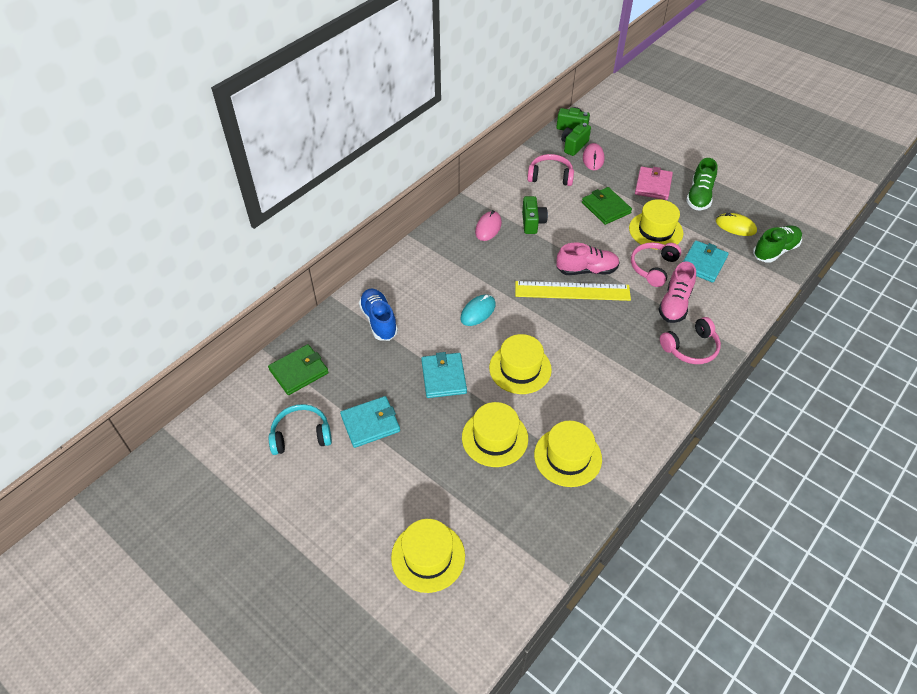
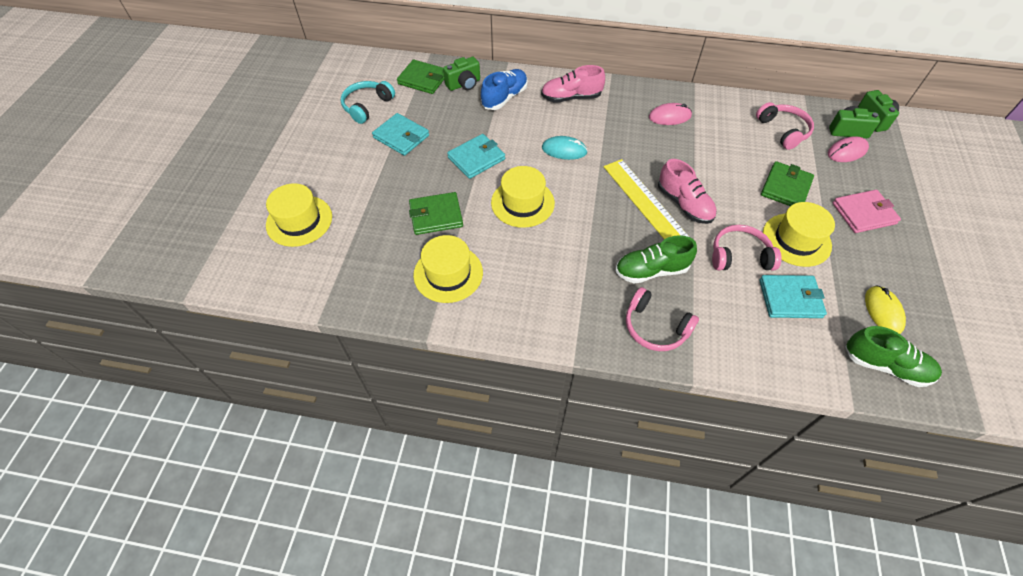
camera: 60 degrees right, 5 degrees up
(301, 435) = (367, 106): turquoise headphones -> turquoise headphones turned 105 degrees counterclockwise
(495, 438) = (436, 215): yellow hat -> green wallet
(532, 223) = (706, 142): green camera -> green camera (464, 84)
(674, 304) = (705, 292): pink shoe -> pink shoe (571, 97)
(699, 196) = (894, 260): green shoe -> green shoe (651, 270)

